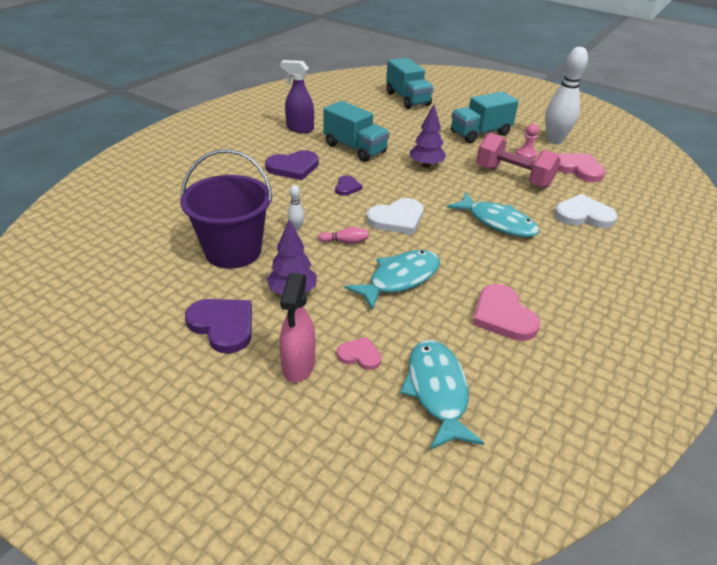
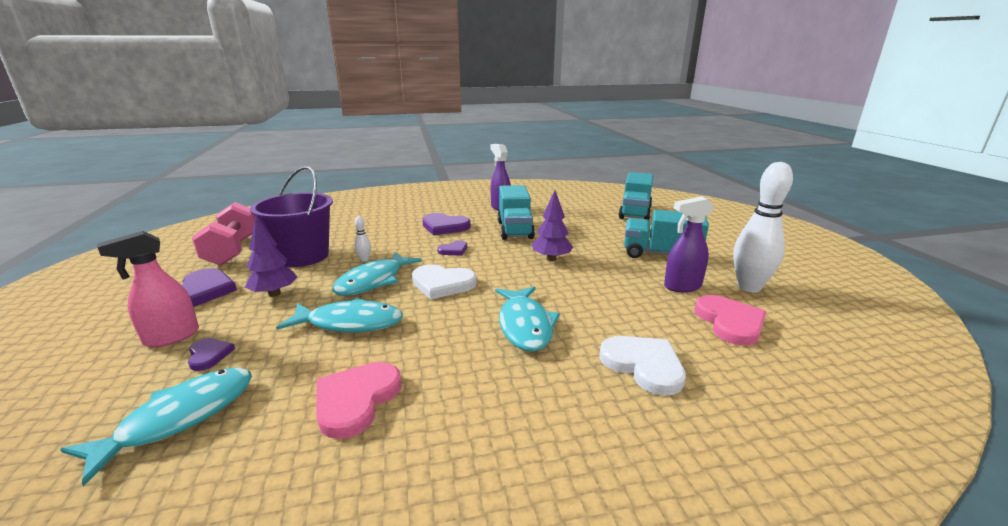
camera: 45 degrees right, 15 degrees down
(345, 242) = (373, 281): pink bowling pin -> turquoise fish
(359, 355) = (209, 355): pink heart -> purple heart
(513, 177) = (625, 298): pink dumbbell -> pink dumbbell (233, 250)
(526, 154) = (682, 286): pink pawn -> purple spray bottle

